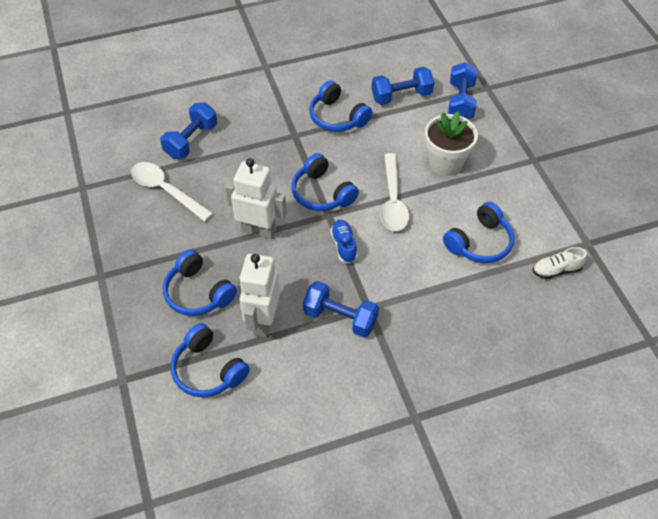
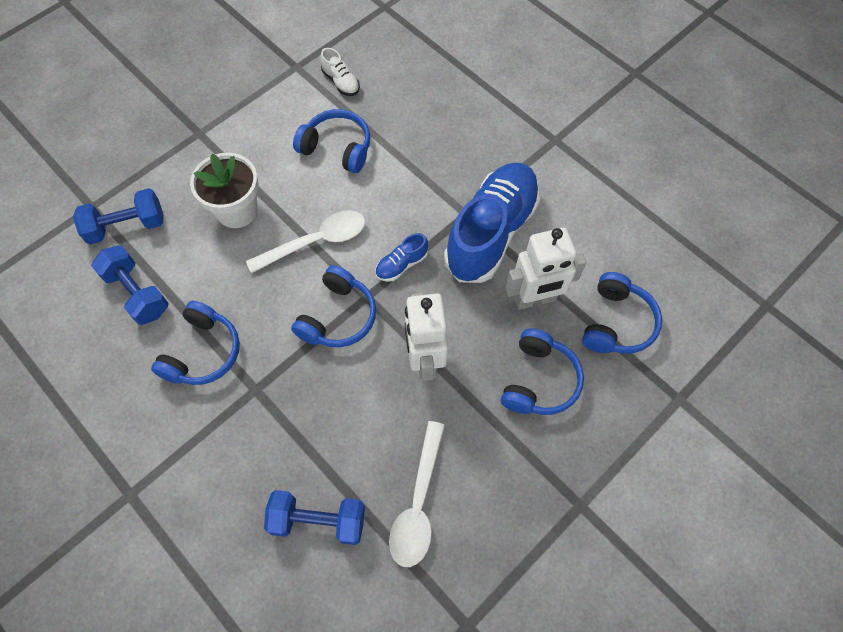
camera: 115 degrees left, 10 degrees up
(340, 318) = (491, 233): blue dumbbell -> blue shoe

